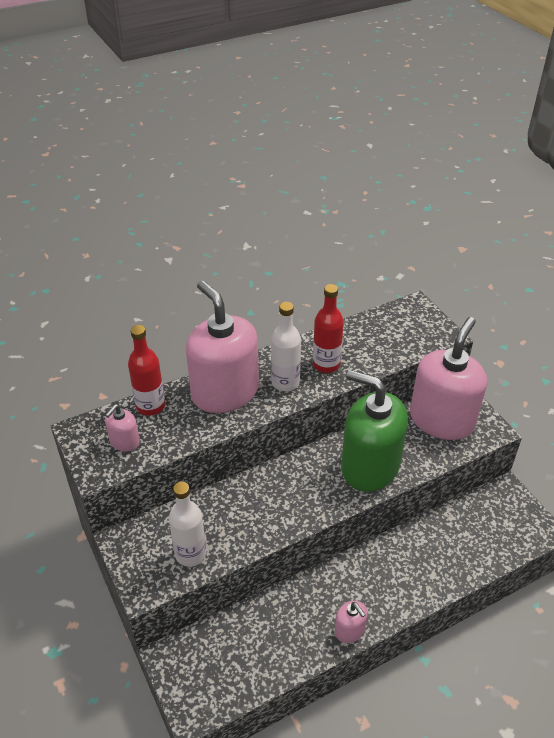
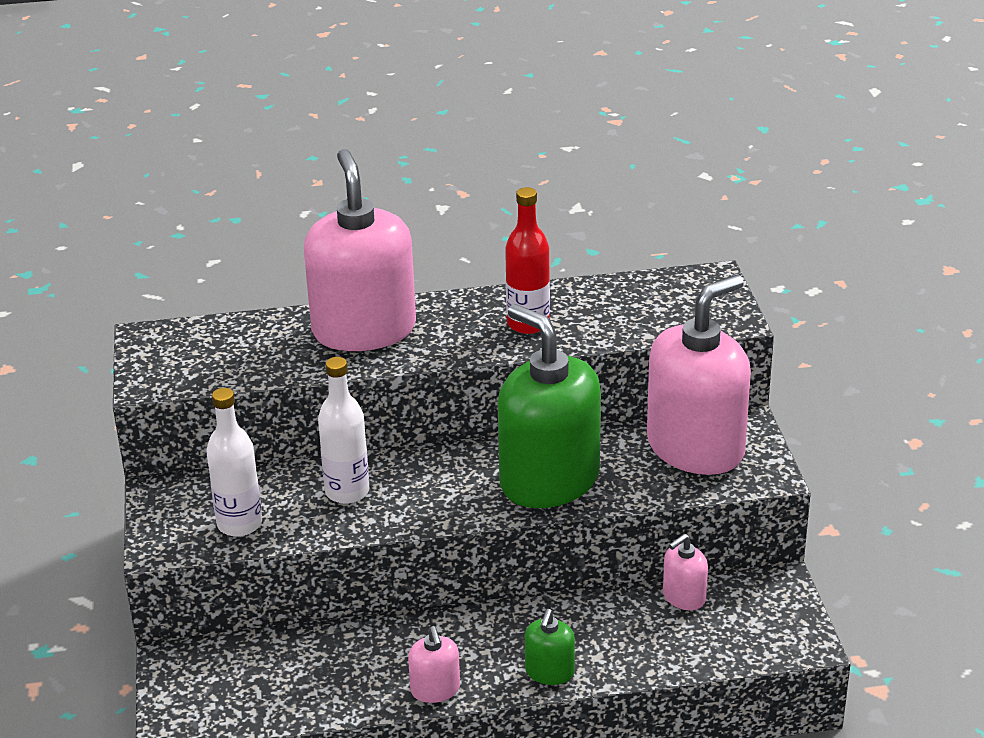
camera: 20 degrees right, 10 degrees down
(124, 442) = (198, 358): pink soap dispenser -> pink soap dispenser (684, 597)
(150, 406) = (254, 327): red bottle -> none
(285, 382) = (455, 334): white bottle -> white bottle (347, 492)
(411, 595) = (549, 672): none -> green soap dispenser

